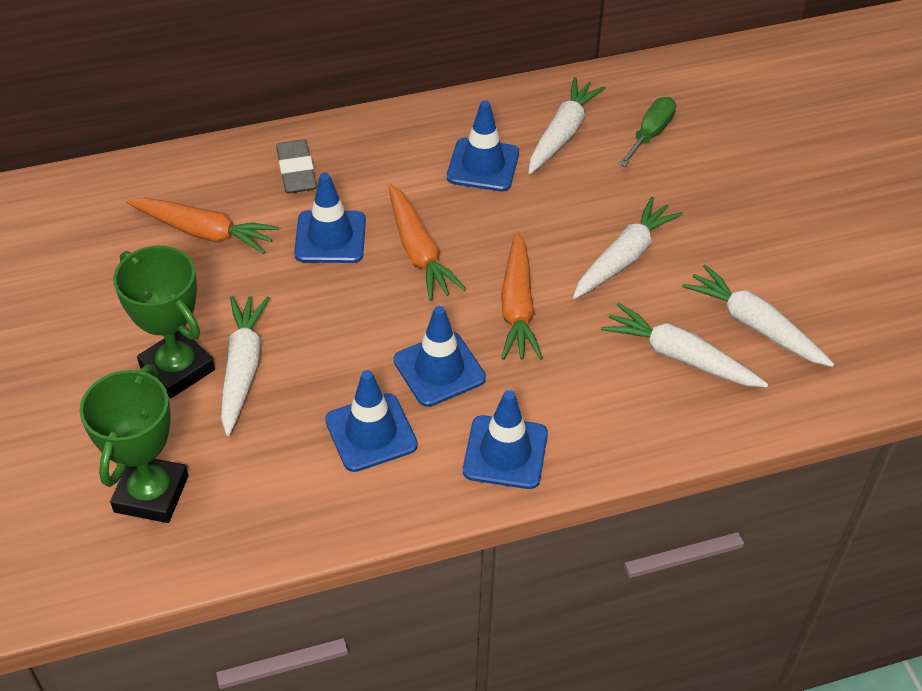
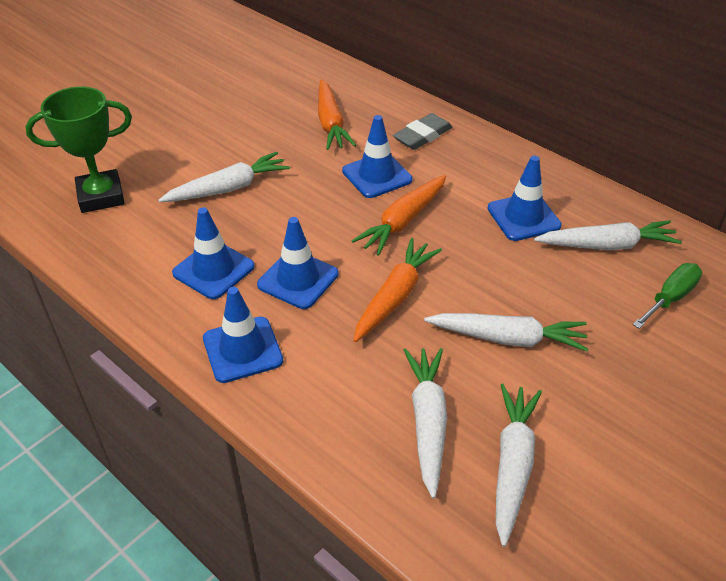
camera: 60 degrees right, 5 degrees down
(177, 369) = (208, 162): green trophy -> none
(517, 307) = (395, 296): orange carrot -> orange carrot turned 150 degrees clockwise
(650, 134) = (670, 298): green screwdriver -> green screwdriver turned 45 degrees counterclockwise

